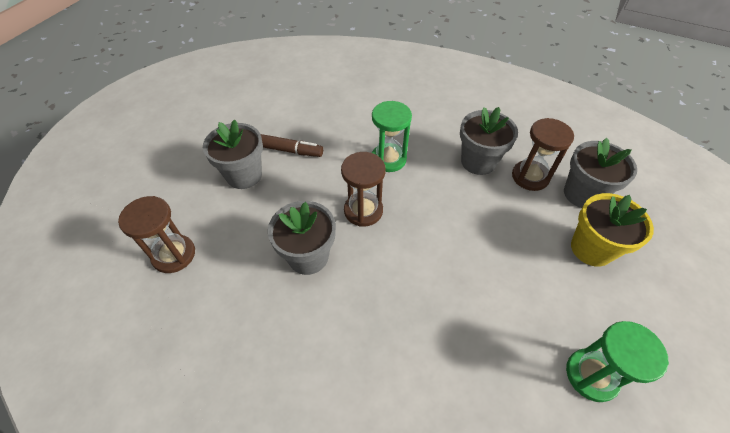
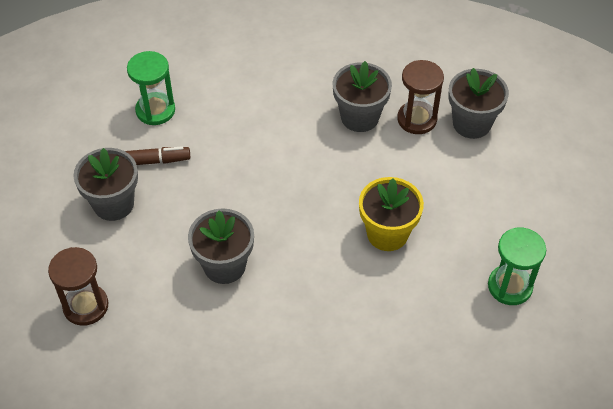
camera: 20 degrees left, 0 degrees up
(363, 210) = (260, 204): brown hourglass -> none
(388, 159) = (264, 141): green hourglass -> green hourglass (155, 110)
(591, 249) = (490, 177): yellow flower pot -> yellow flower pot (387, 234)

